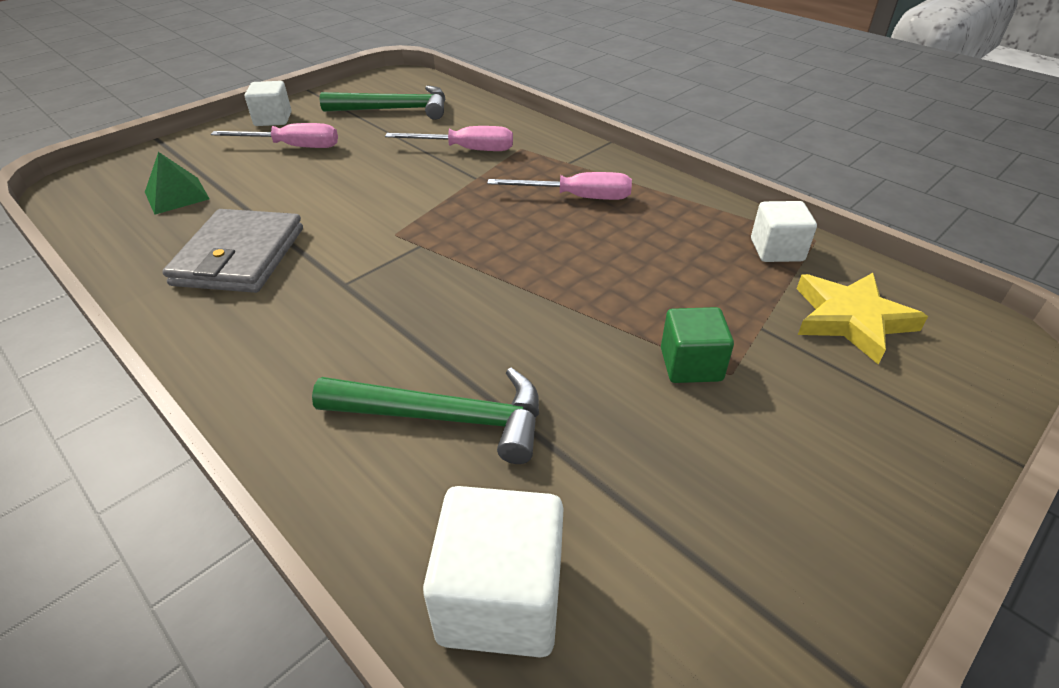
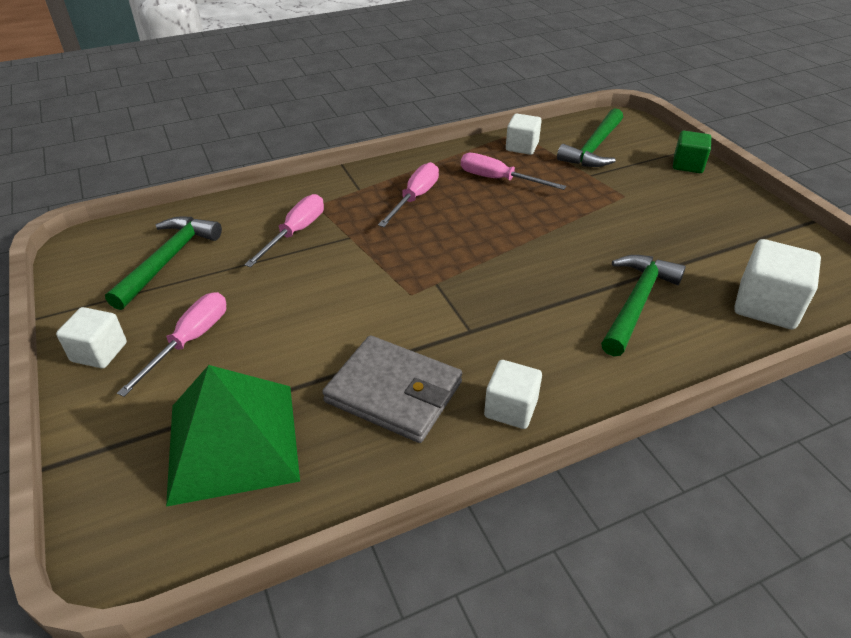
camera: 70 degrees left, 0 degrees up
(176, 195) = (232, 442): green pyramid -> green pyramid, size x1.99
(219, 335) = (510, 408): none -> white cube
(669, 246) = (498, 179): none -> pink screwdriver
(691, 364) = (614, 205): green cube -> green cube (687, 165)
(851, 319) = (594, 148): yellow star -> green hammer

